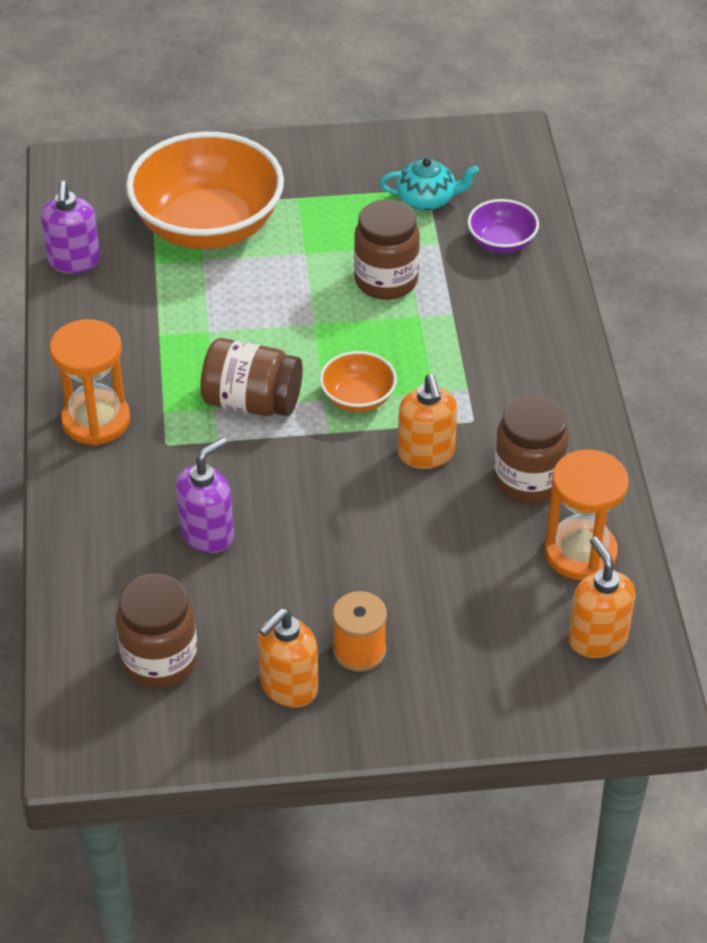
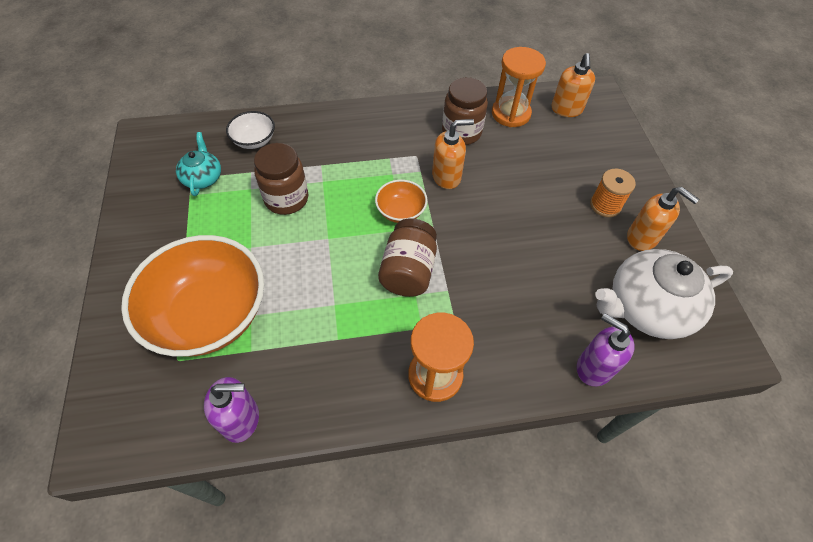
camera: 95 degrees left, 10 degrees up
(160, 661) = (646, 308): brown jar -> white teapot
(207, 534) = (534, 289): purple soap dispenser -> purple soap dispenser (593, 367)
(501, 242) = (254, 140): purple bowl -> white bowl
(597, 638) = (566, 109): orange soap dispenser -> orange soap dispenser turned 60 degrees counterclockwise

